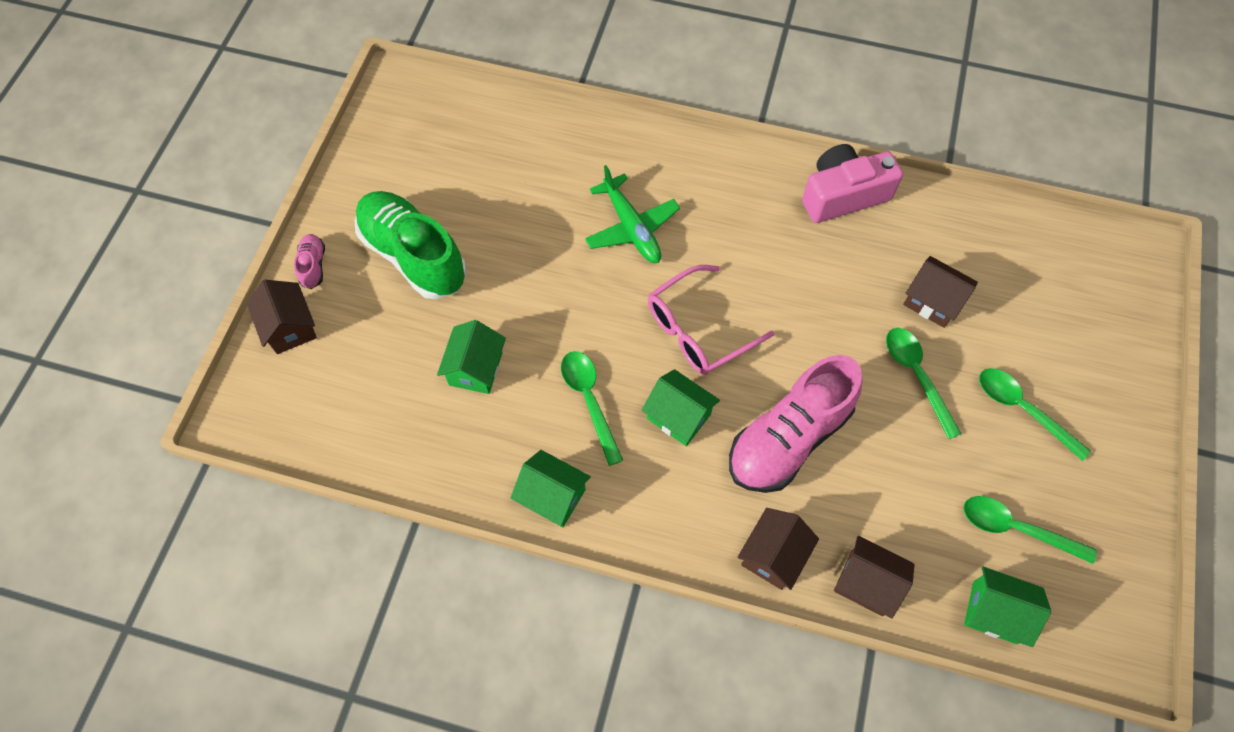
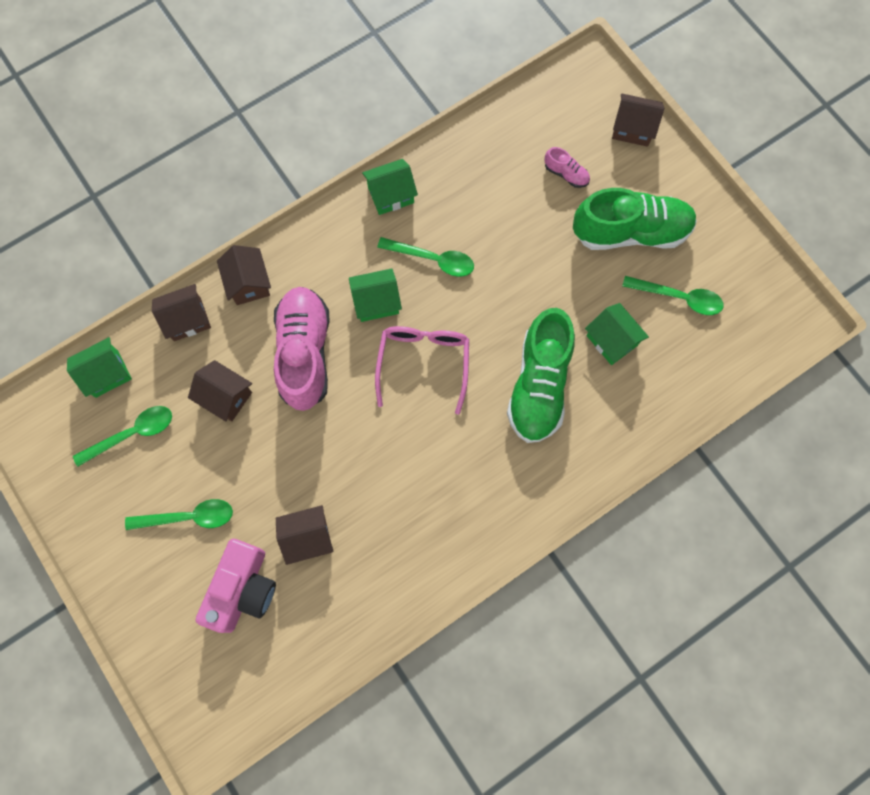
camera: 130 degrees right, 10 degrees up
(313, 266) = (672, 168): pink shoe -> pink shoe (566, 174)
(475, 368) = (512, 211): green house -> green house (612, 340)
(631, 227) = (539, 385): green plane -> green shoe
(843, 195) = (441, 559): pink camera -> pink camera (243, 589)
(897, 474) = (226, 397): none -> brown house
(916, 376) = (270, 471): green spoon -> green spoon (679, 298)

